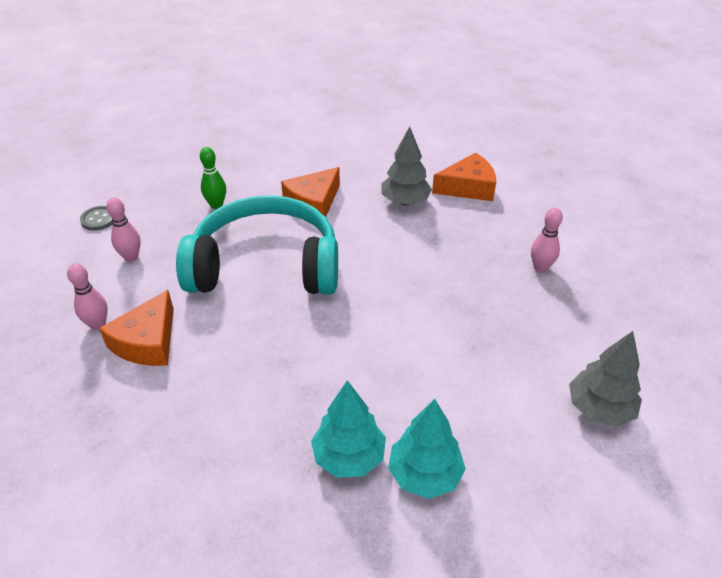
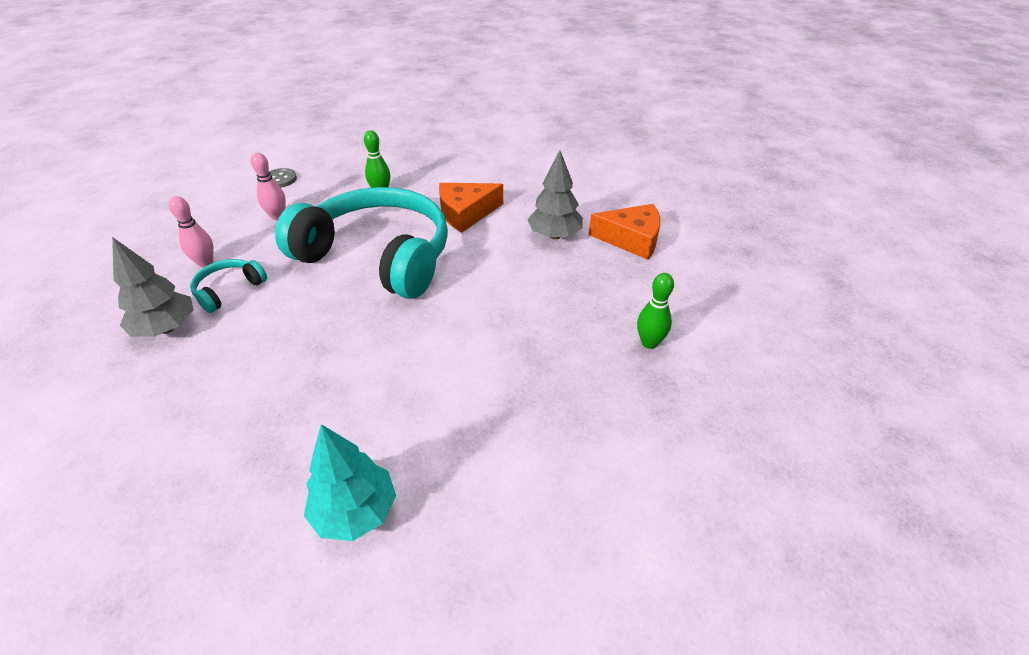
camera: 25 degrees right, 0 degrees up
(147, 342) = (229, 290): orange cheese -> turquoise headphones
(349, 457) = (300, 461): turquoise tree -> none
(540, 268) = (649, 343): pink bowling pin -> green bowling pin
(599, 409) = (600, 523): grey tree -> grey tree (166, 328)

